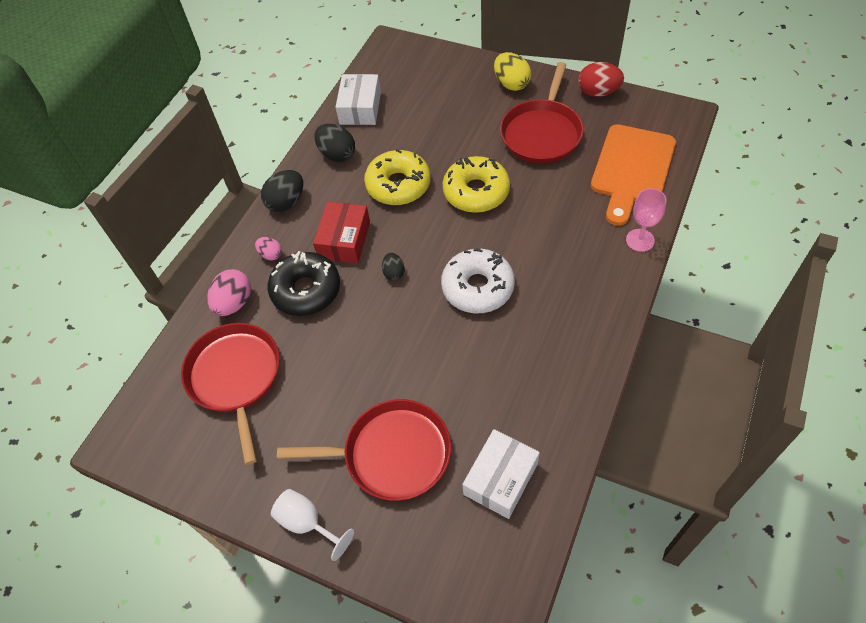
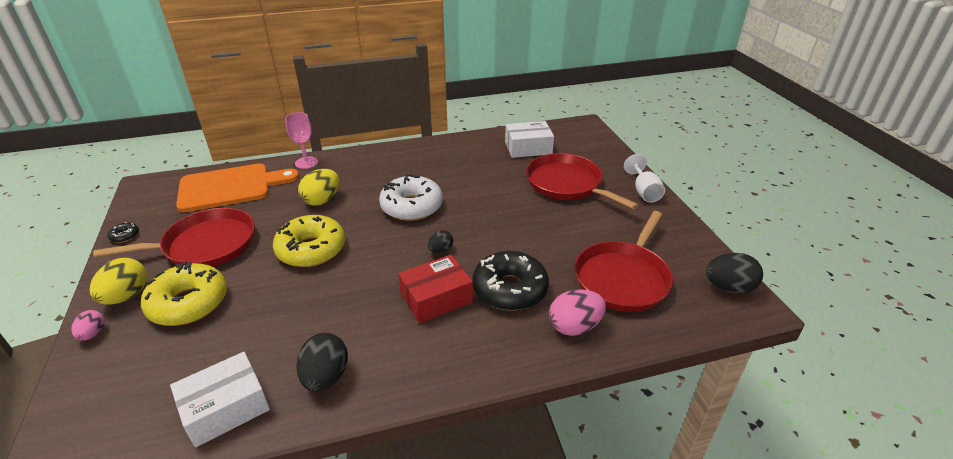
camera: 135 degrees left, 20 degrees down
(271, 254) = (502, 338): pink egg -> pink egg (93, 334)
(286, 202) = (430, 374): black egg -> black egg (728, 288)
(398, 185) = (338, 301): yellow donut -> yellow donut (189, 303)
(549, 225) = (322, 200): none -> yellow egg
(598, 92) = (125, 236): red egg -> black donut

